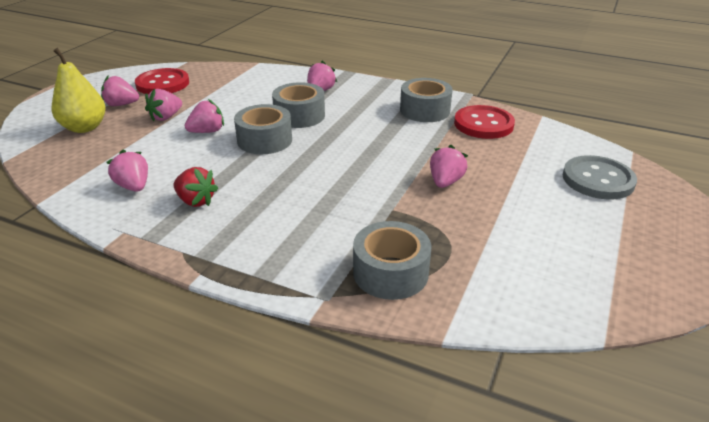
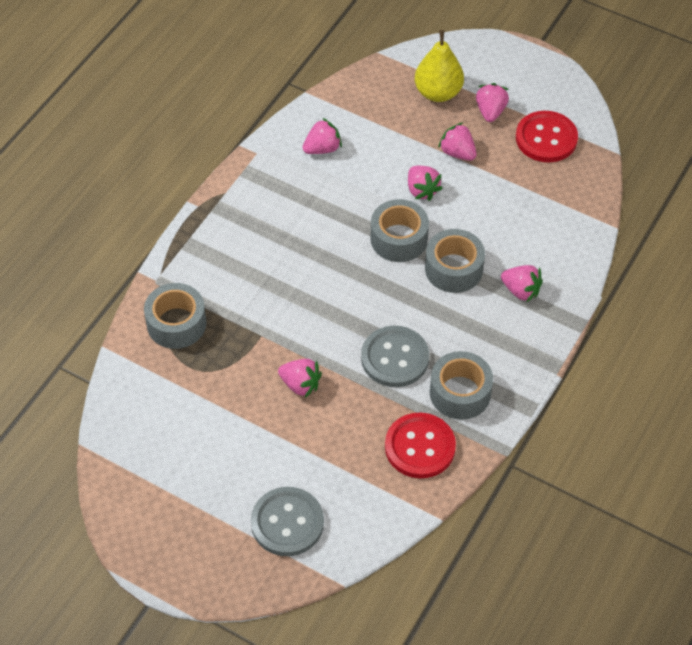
camera: 95 degrees right, 20 degrees up
(196, 201) = (293, 194): red strawberry -> none
(399, 137) = (395, 358): none -> grey button

